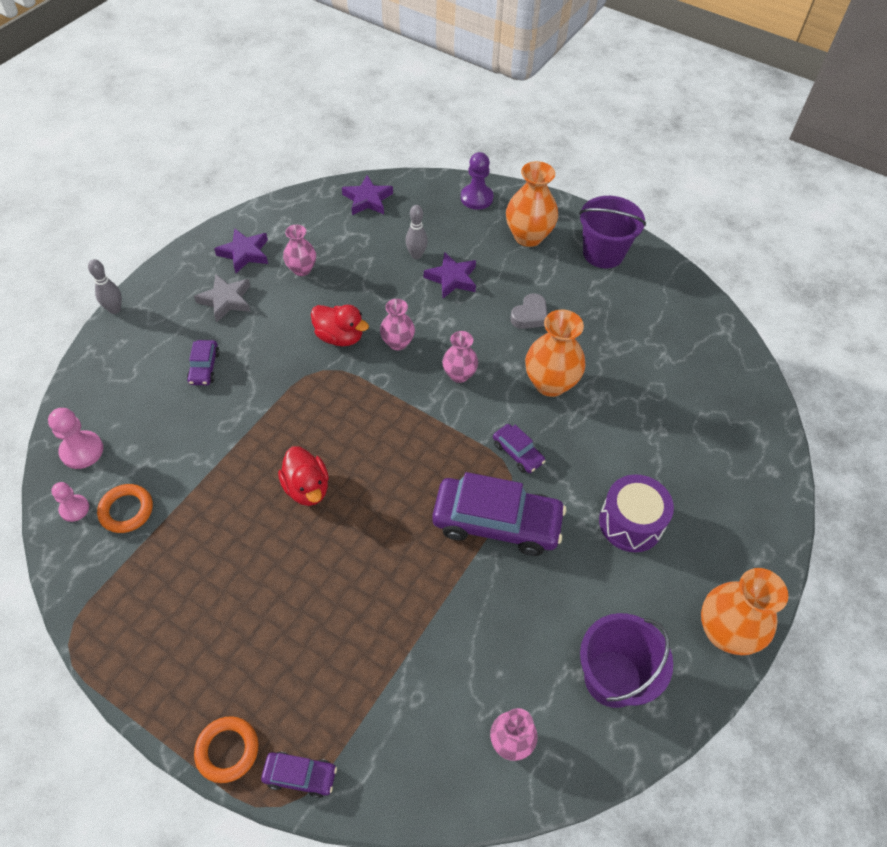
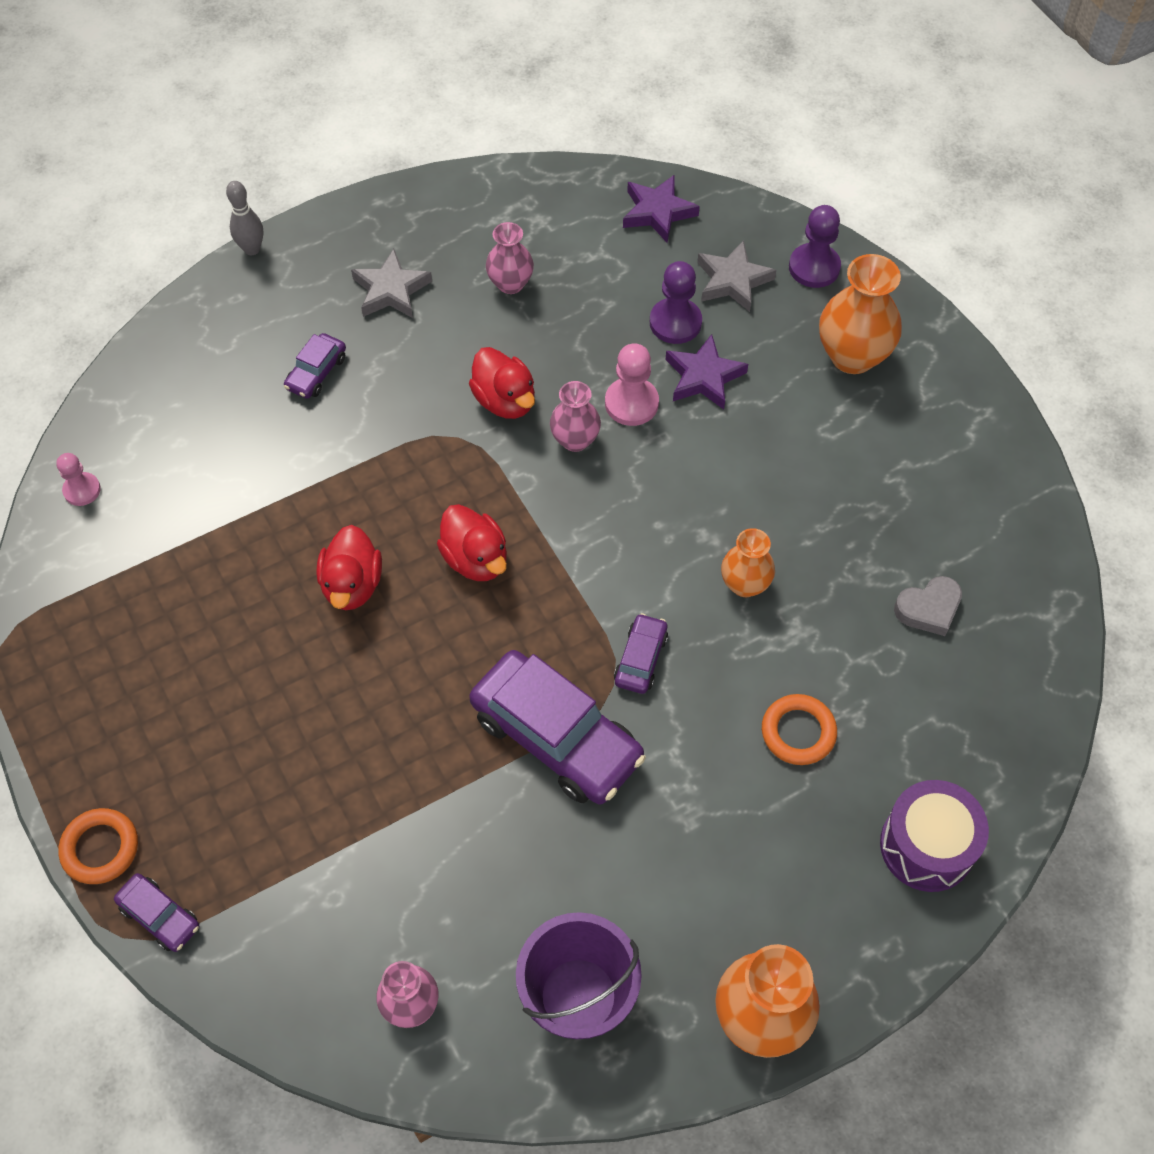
camera: 30 degrees right, 5 degrees up
(82, 451) = (124, 421): pink pawn -> pink pawn (631, 403)
(126, 510) = (136, 518): orange ring -> orange ring (798, 732)
(244, 253) = (450, 231): purple star -> none
(379, 437) = (475, 559): none -> red duck
(416, 255) = (675, 322): grey bowling pin -> purple pawn
(435, 221) = (733, 280): none -> grey star
(459, 374) = (629, 519): pink vase -> none
(518, 453) = (640, 659): purple car -> purple car turned 150 degrees counterclockwise
(530, 315) = (779, 475): grey heart -> grey heart (928, 609)
(550, 383) = (745, 584): orange vase -> orange vase, size x0.61
(603, 253) = (947, 425): purple bucket -> none
(630, 523) = (730, 820): purple drum -> purple drum (927, 846)

